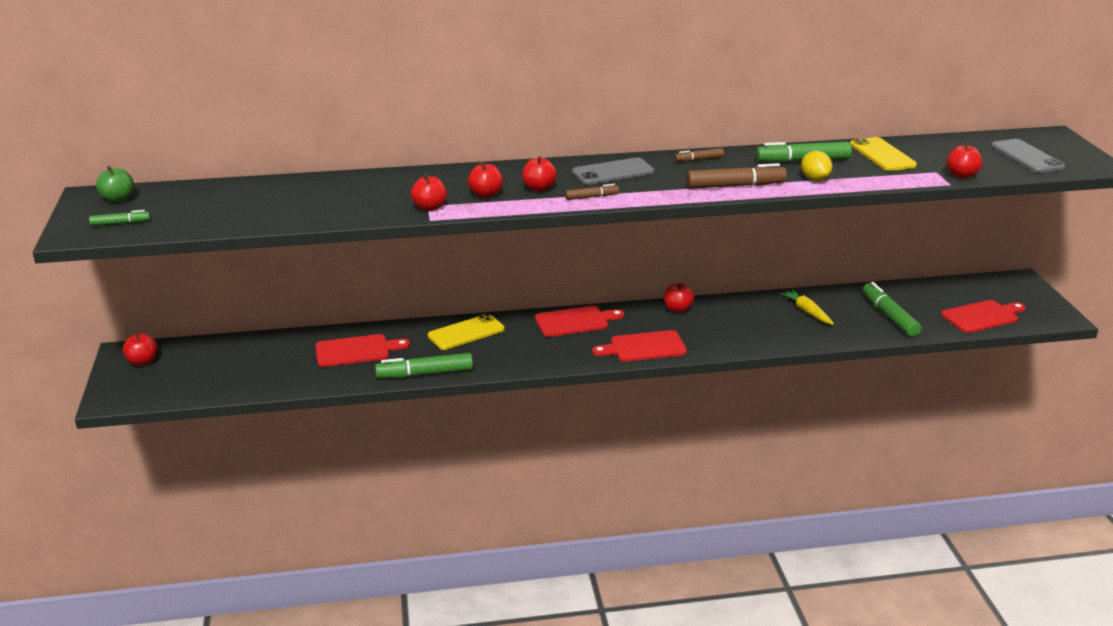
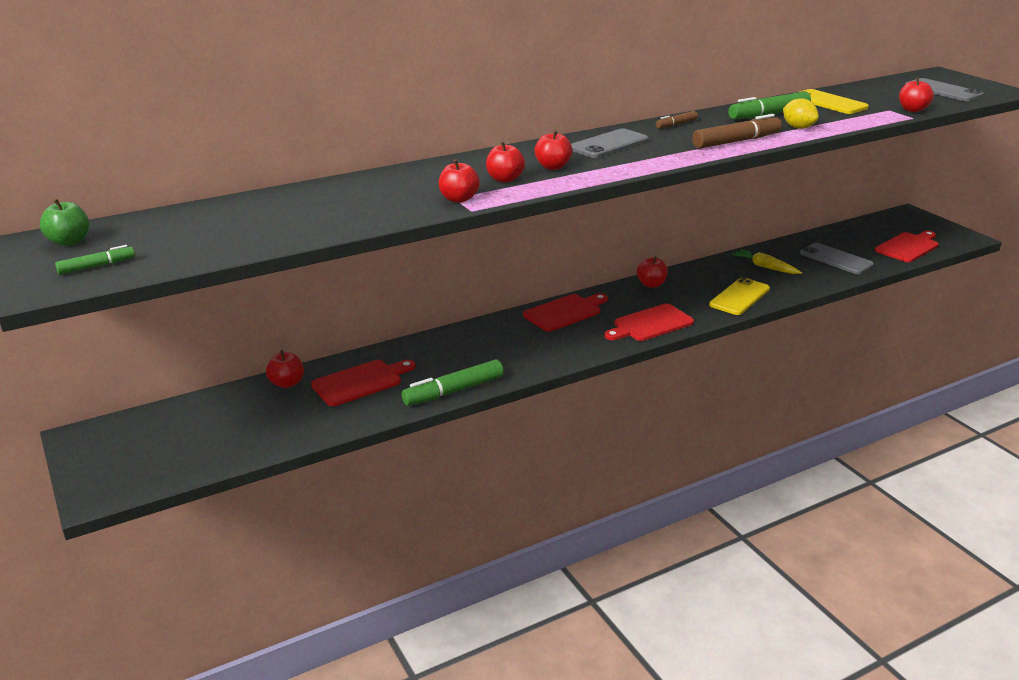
camera: 20 degrees left, 0 degrees up
(142, 361) = (110, 442): red apple -> red apple (287, 383)
(466, 333) = (465, 342): yellow phone -> yellow phone (739, 297)
(591, 197) = (614, 168): brown marker -> none
(889, 316) = (836, 259): green marker -> grey phone

